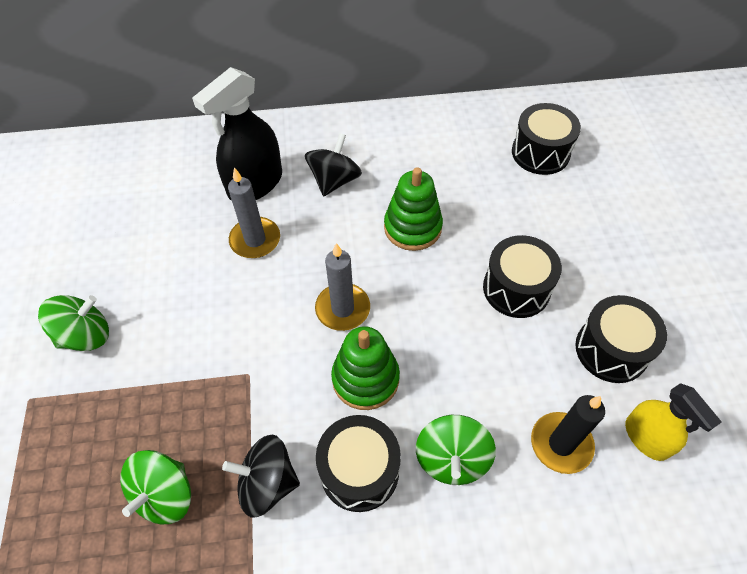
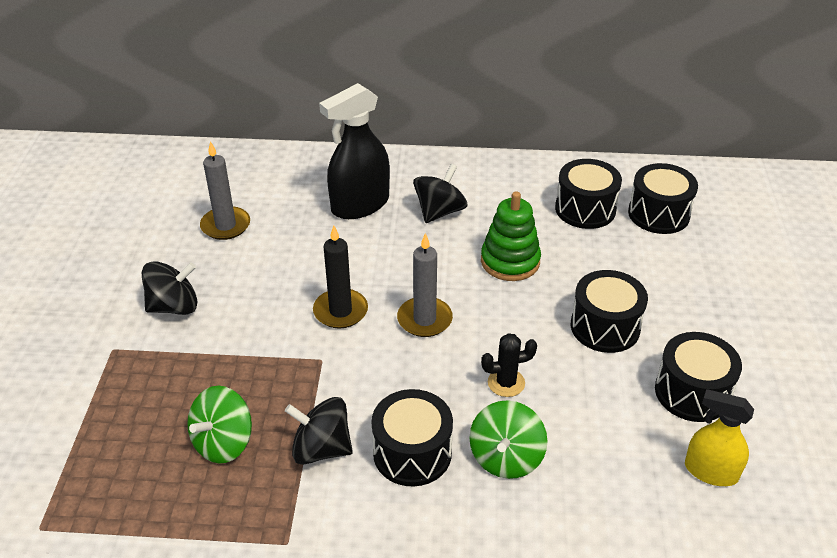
camera: 10 degrees right, 15 degrees down
(85, 335) = (174, 306): green spinning top -> black spinning top
(255, 240) = (350, 251): grey candle -> grey candle (225, 225)
(365, 378) = (434, 380): green stacking toy -> none
(435, 370) = (506, 383): none -> black cactus
(472, 157) = (585, 209): none -> black drum
(561, 444) = (620, 462): black candle -> black candle (340, 311)
(646, 438) = (710, 471): yellow spray bottle -> yellow spray bottle turned 135 degrees clockwise

